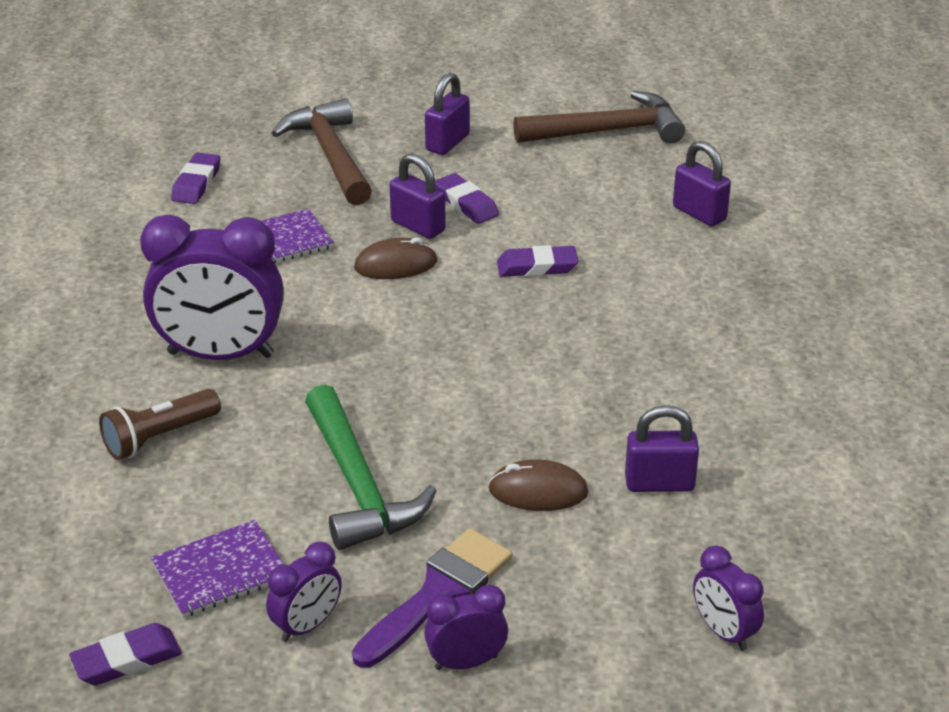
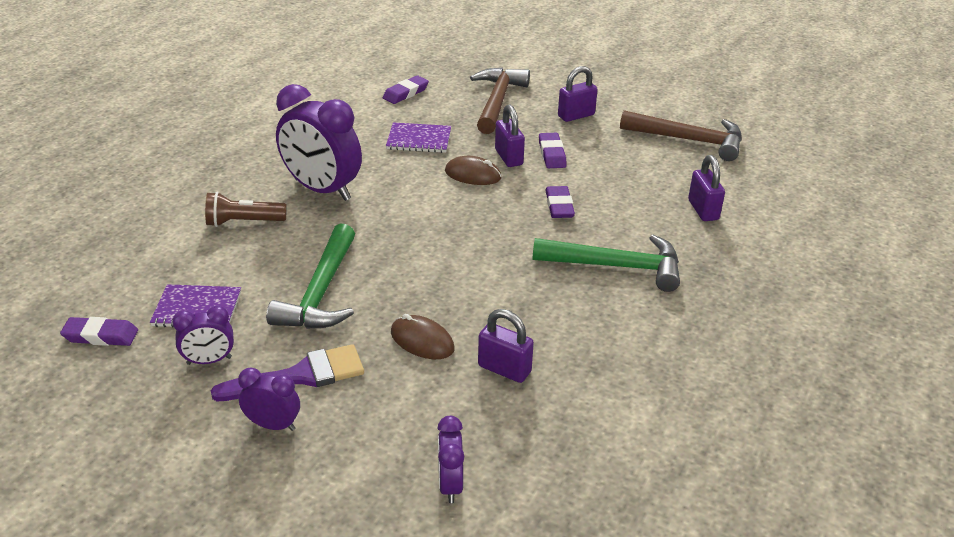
camera: 30 degrees right, 0 degrees up
(537, 267) = (559, 206): purple eraser -> purple eraser turned 60 degrees clockwise
(668, 316) = (616, 266): none -> green hammer

